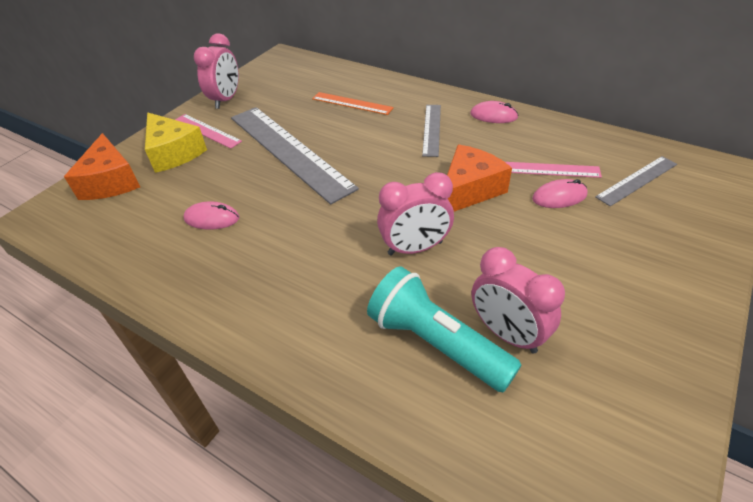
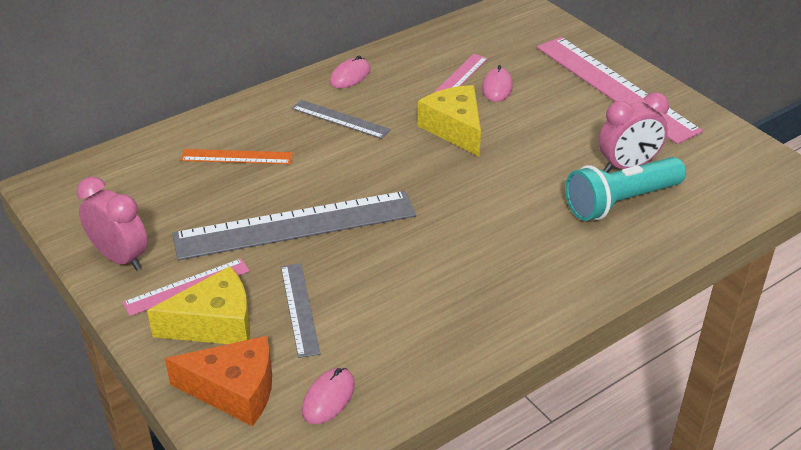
camera: 70 degrees left, 5 degrees down
(212, 218) = (379, 306): pink mouse -> pink mouse (328, 398)
(352, 103) = (236, 157): orange ruler -> orange ruler turned 45 degrees clockwise
(415, 248) = (512, 182): pink clock -> none
(469, 190) = (455, 129): orange cheese -> yellow cheese
(637, 180) = (503, 45): grey ruler -> grey ruler (299, 309)
(652, 285) = (615, 88): none -> pink ruler

